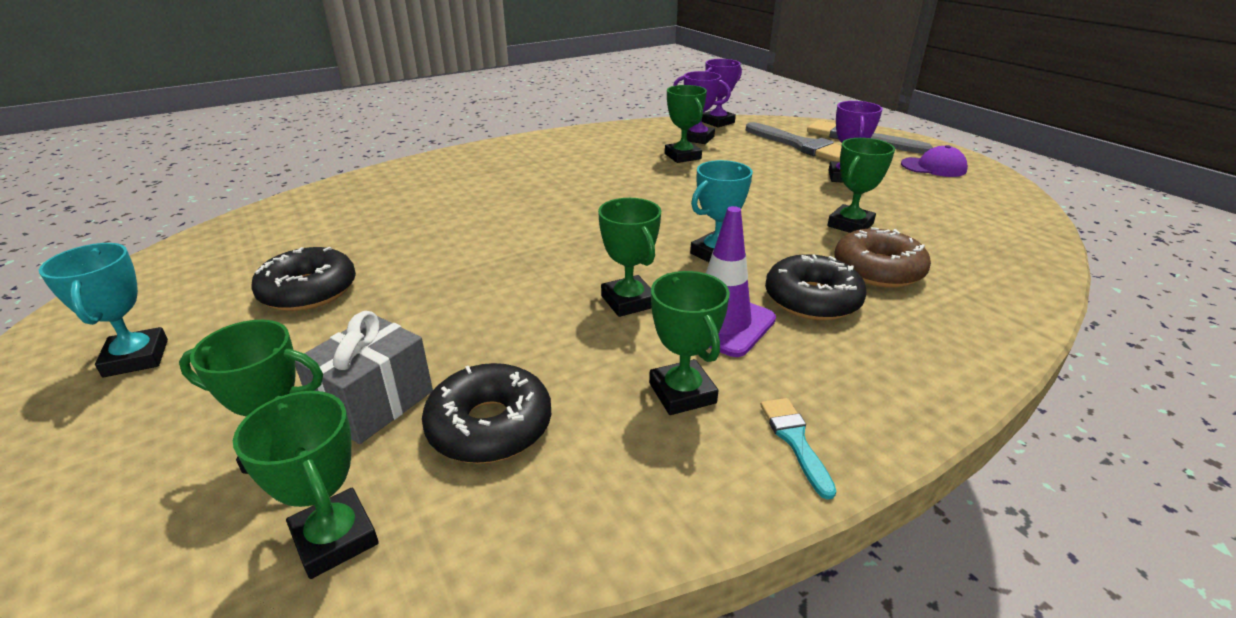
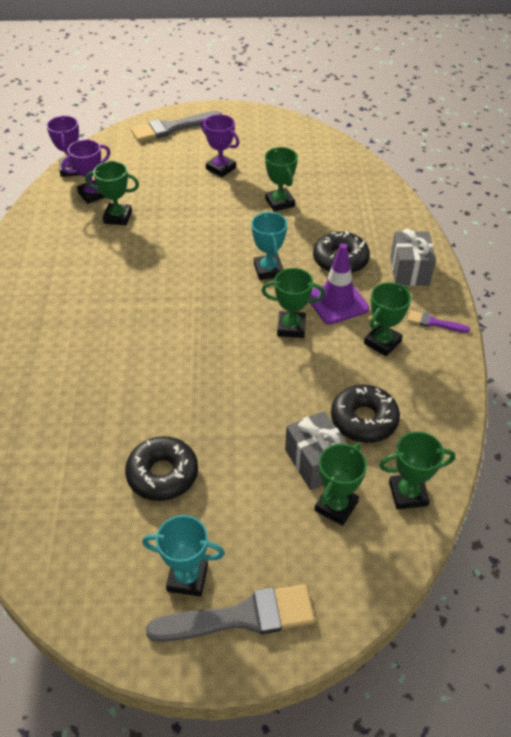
camera: 60 degrees left, 15 degrees up
(682, 393) = (382, 342): green trophy -> green trophy turned 60 degrees counterclockwise
(795, 440) = (434, 323): turquoise brush -> purple brush
(800, 145) = (156, 157): grey brush -> grey brush (241, 617)
(878, 270) = (331, 222): brown donut -> none
(884, 372) = (409, 271): none -> grey gift
(933, 167) = (241, 129): purple cap -> none

